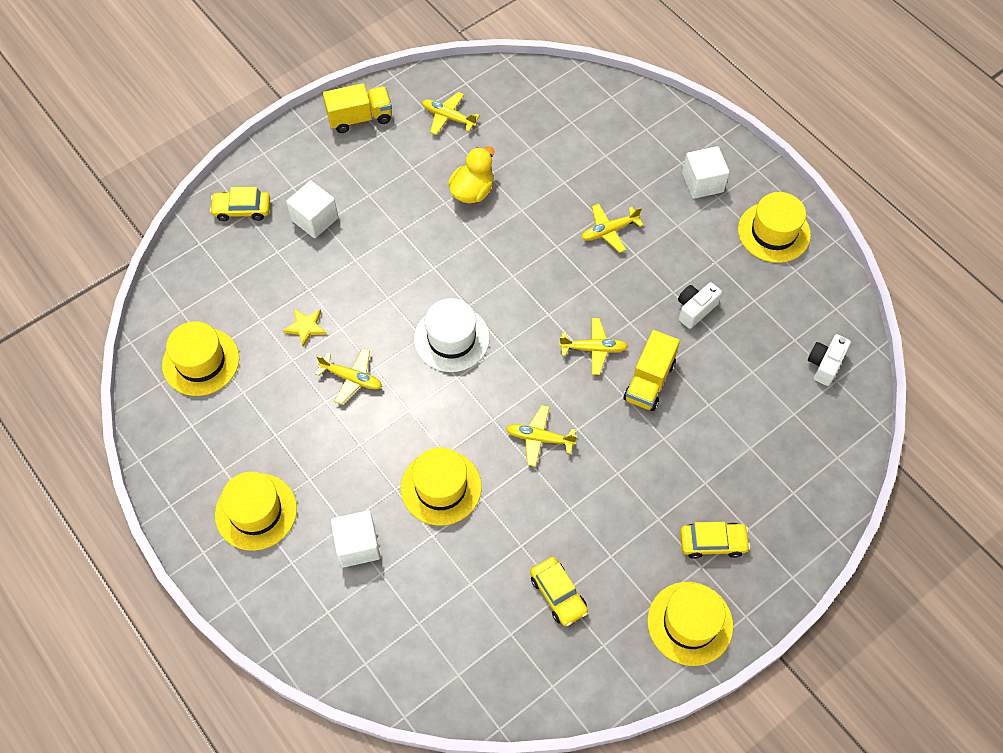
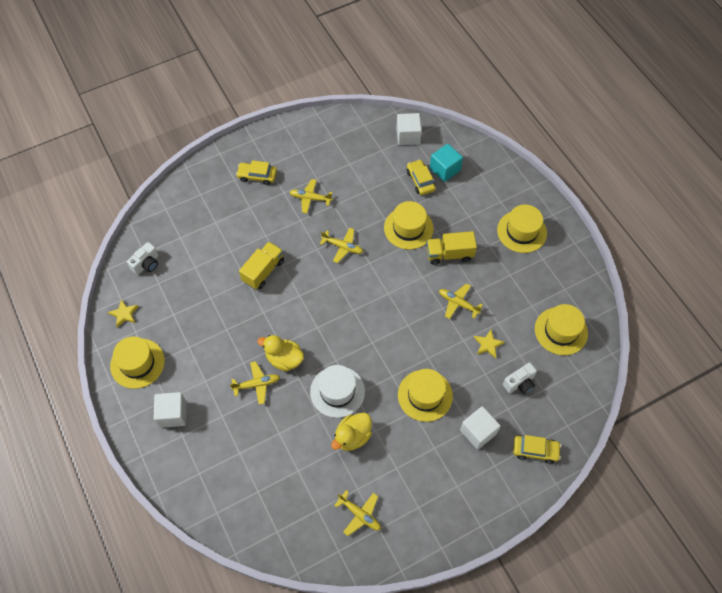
camera: 170 degrees left, 0 degrees up
(358, 545) = (461, 204): white cube -> white cube (408, 136)
(360, 118) = (435, 527): yellow truck -> yellow truck (449, 254)
(392, 611) = (445, 169): none -> turquoise cube
(451, 338) = (387, 320): white hat -> white hat (337, 391)
(558, 594) = (351, 164): yellow car -> yellow car (420, 181)
(582, 266) = (284, 359): none -> yellow duck
(594, 349) = (293, 298): yellow plane -> yellow plane (310, 198)
(690, 623) = (283, 141): yellow hat -> yellow hat (425, 395)
(695, 309) = (216, 314): white camera -> white camera (519, 383)
(822, 290) = (124, 314): none -> yellow star

